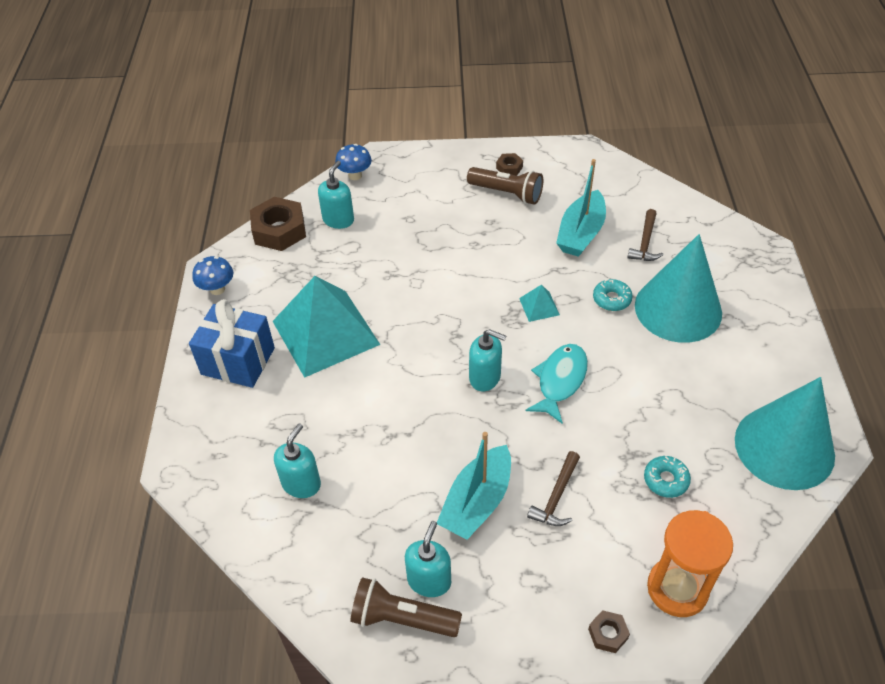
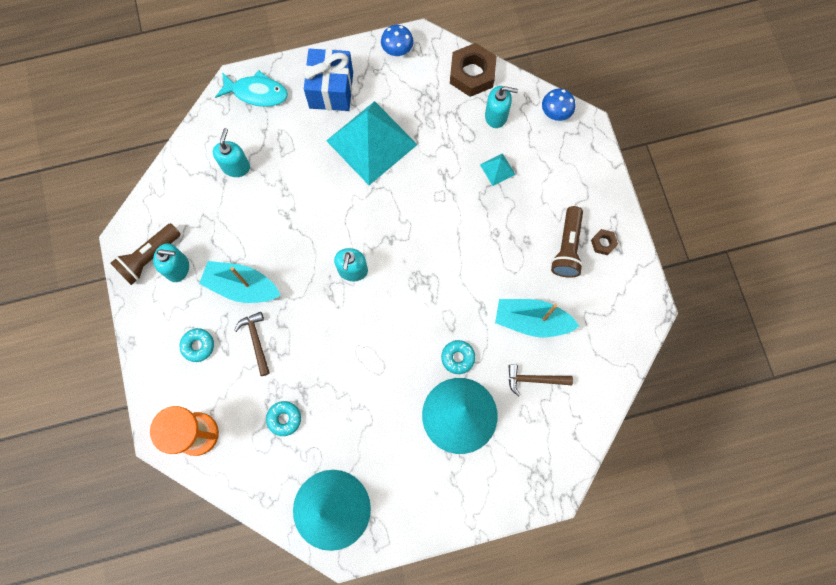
camera: 75 degrees right, 25 degrees up
(301, 483) = (236, 166): turquoise soap dispenser -> turquoise soap dispenser turned 90 degrees counterclockwise
(402, 618) = (149, 257): brown flashlight -> brown flashlight turned 135 degrees counterclockwise
(539, 306) = (435, 299): turquoise pyramid -> turquoise pyramid (497, 169)
(550, 570) = (198, 346): none -> turquoise donut
(556, 496) = (256, 341): brown hammer -> brown hammer turned 60 degrees clockwise
(560, 381) = (361, 328): turquoise fish -> turquoise fish (257, 93)
(608, 634) = (158, 390): brown nut -> none

